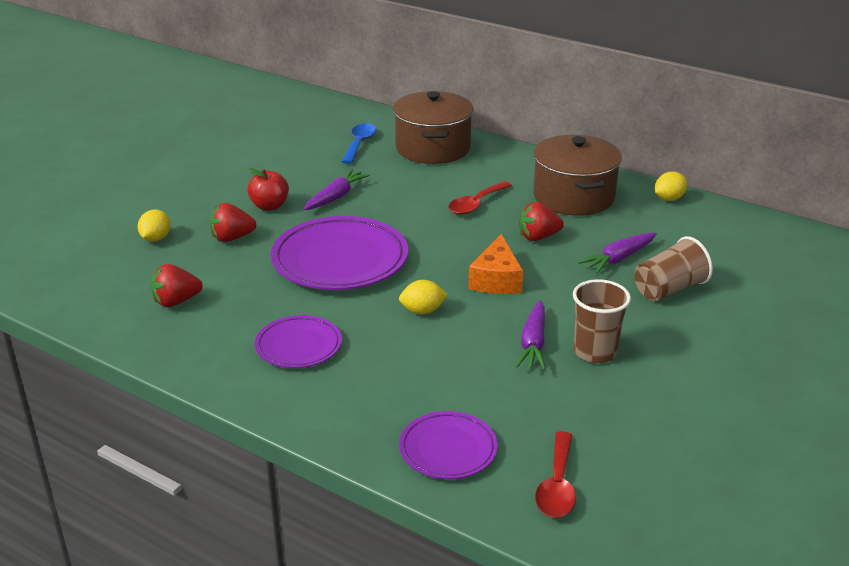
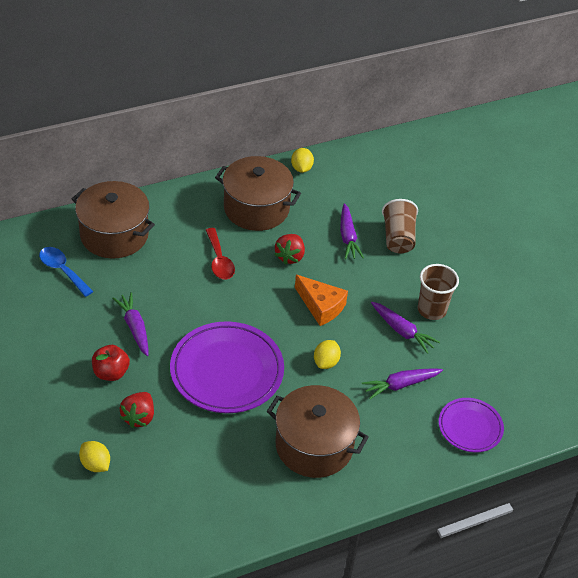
camera: 60 degrees left, 15 degrees up
(176, 301) = (201, 489): red strawberry -> none
(298, 346) = (314, 445): purple plate -> brown pot
(451, 372) = (400, 385): none -> purple carrot
(557, 485) = (530, 398): red spoon -> none

